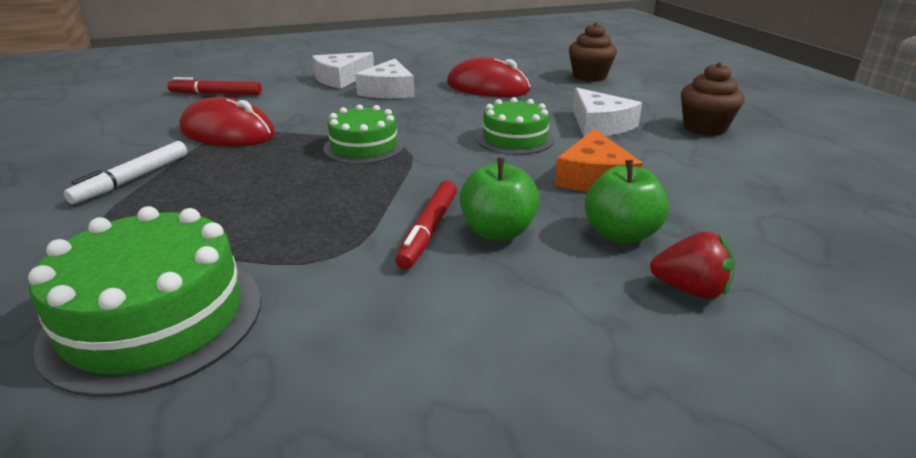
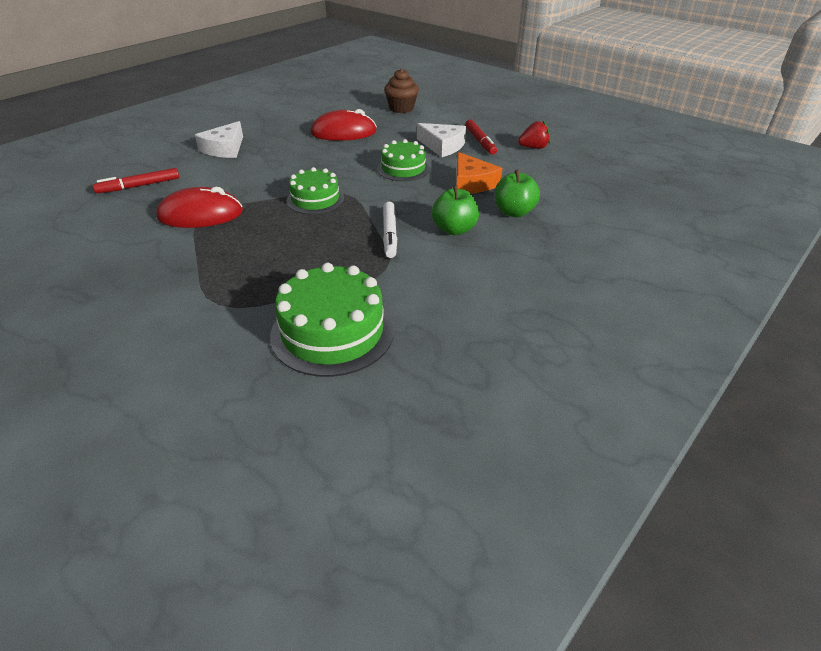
camera: 30 degrees left, 10 degrees up
(133, 179) = (184, 267): white marker -> white marker (390, 234)
(388, 90) = (276, 151): white cheese -> none
(429, 230) = (418, 240): red marker -> red marker (480, 141)
(690, 289) = (565, 230): red strawberry -> red strawberry (533, 148)
(704, 128) = (501, 134): brown cupcake -> none

